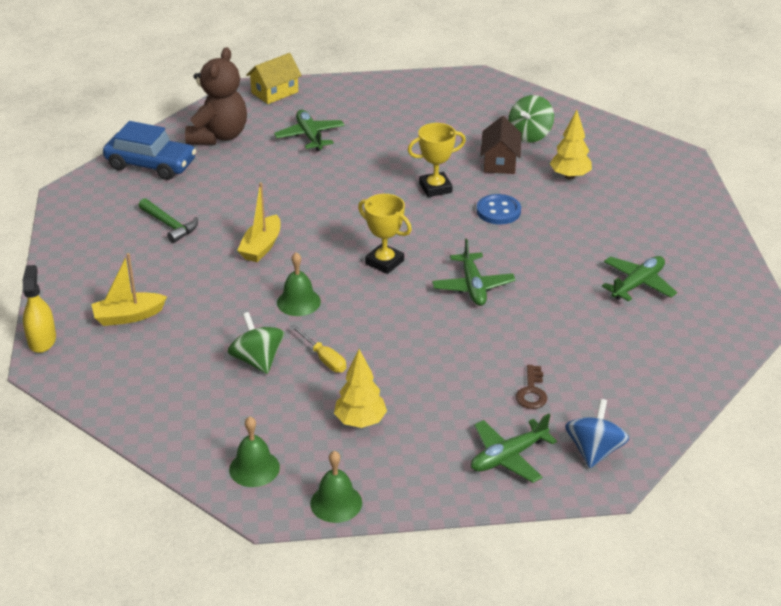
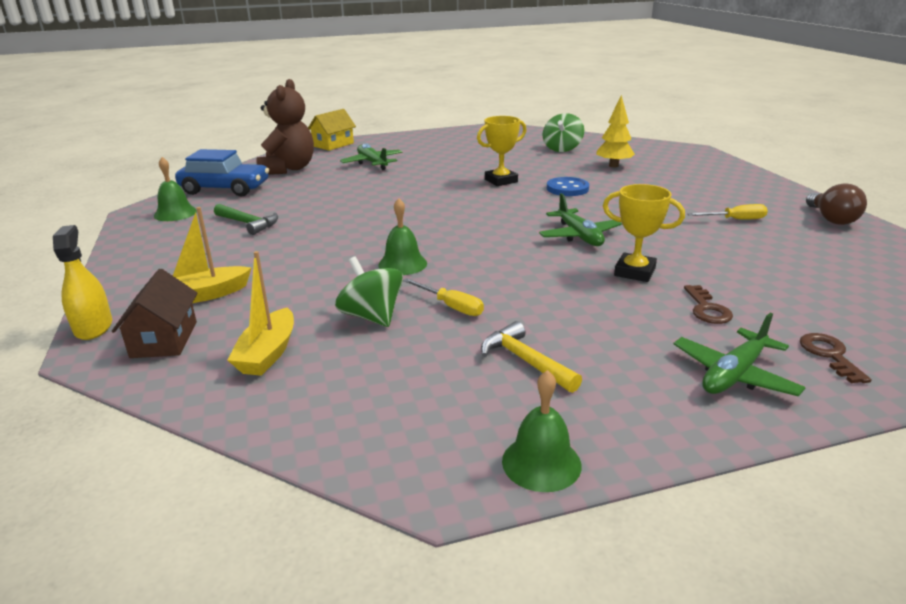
camera: 10 degrees left, 10 degrees down
(254, 468) = (403, 433): green bell -> green bell (175, 213)
(261, 247) = (348, 229): yellow boat -> yellow boat (268, 353)
(360, 421) = (525, 361): yellow tree -> yellow hammer
(384, 262) = (480, 228): yellow trophy -> yellow trophy (634, 272)
(500, 162) = (548, 163): brown house -> brown house (164, 339)
(594, 451) = (829, 355): blue spinning top -> brown key
(638, 284) = (735, 220): green plane -> yellow screwdriver
(734, 297) = (831, 219): none -> brown light bulb

